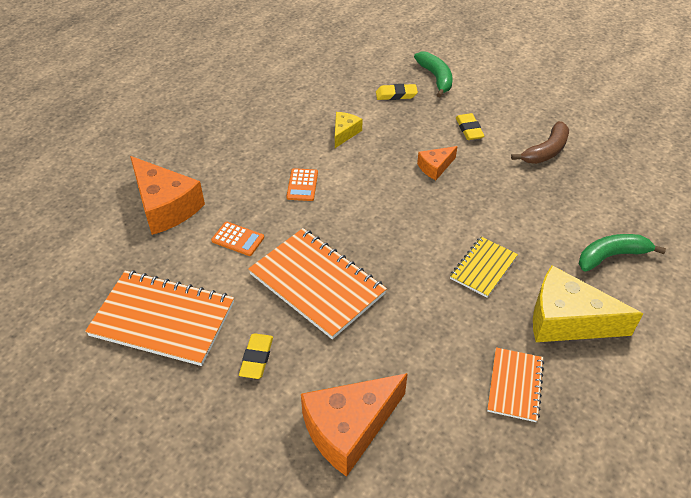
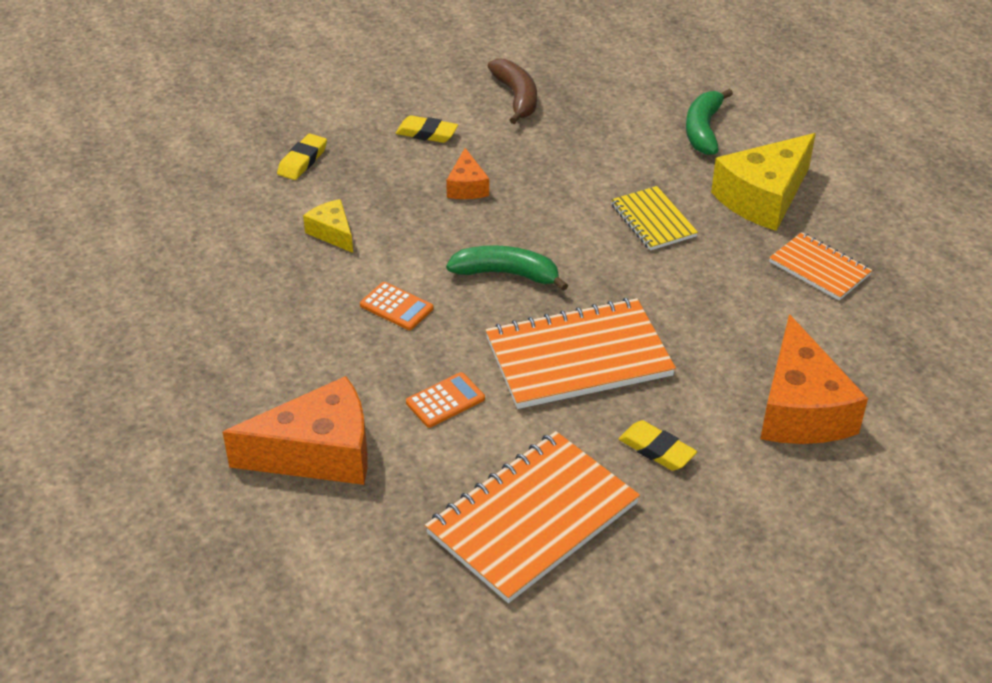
camera: 60 degrees left, 5 degrees down
(436, 78) = (305, 116): green banana -> green banana (506, 274)

